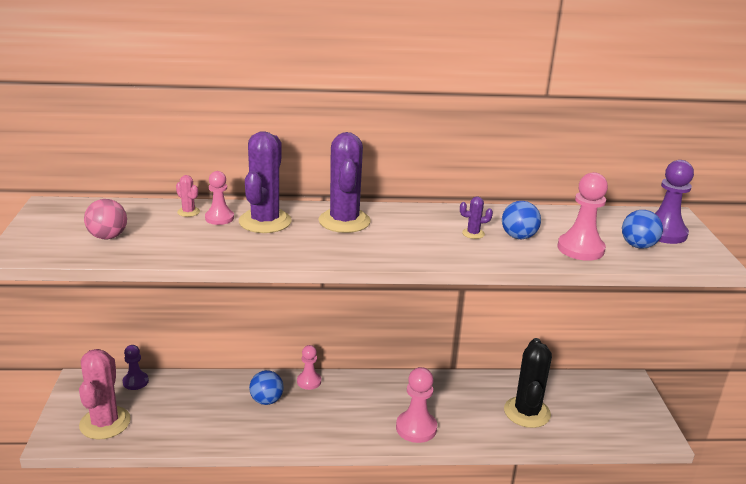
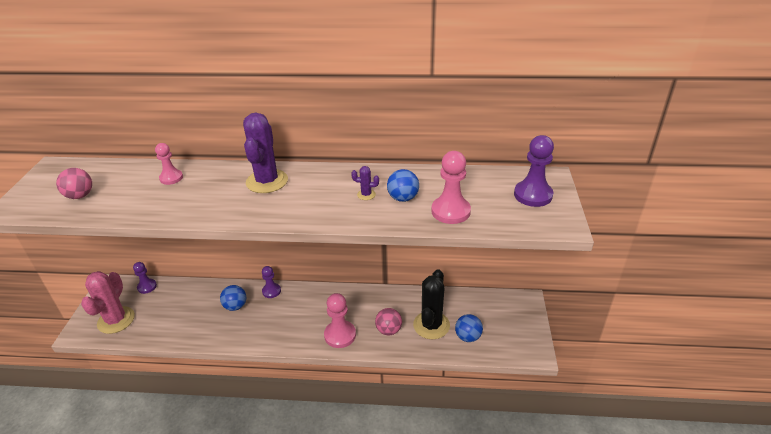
camera: 10 degrees right, 10 degrees up
(188, 212) = (151, 172): pink cactus -> none
(265, 221) = (204, 181): purple cactus -> none
(309, 381) = (271, 291): pink pawn -> purple pawn
(476, 420) = (388, 330): none -> pink ball
(638, 246) = (503, 209): blue ball -> blue ball (468, 337)

